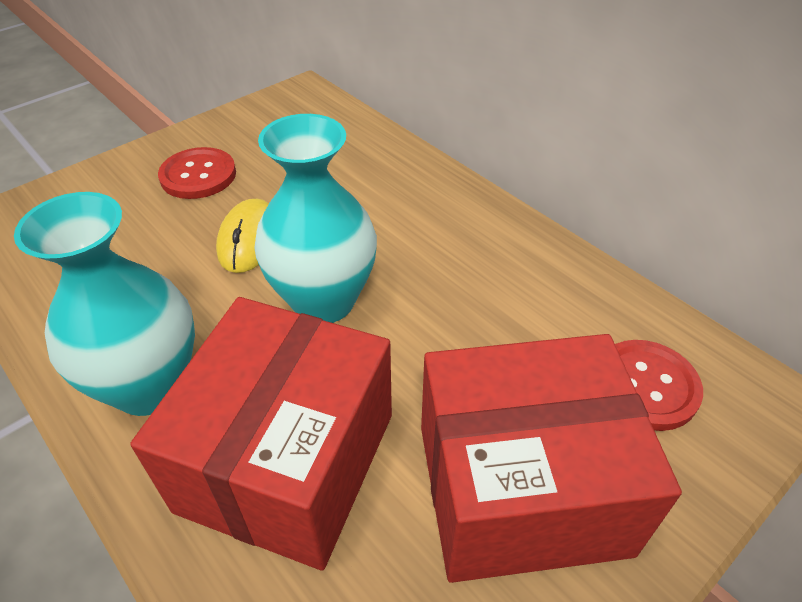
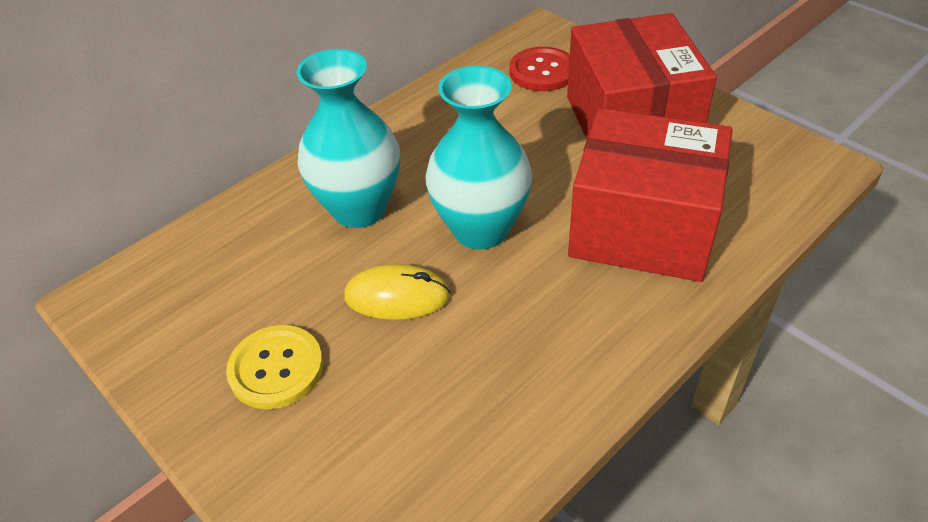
camera: 90 degrees left, 0 degrees up
(150, 386) = (595, 327): turquoise vase -> turquoise vase (359, 209)
(198, 175) = (276, 368): red button -> yellow button

